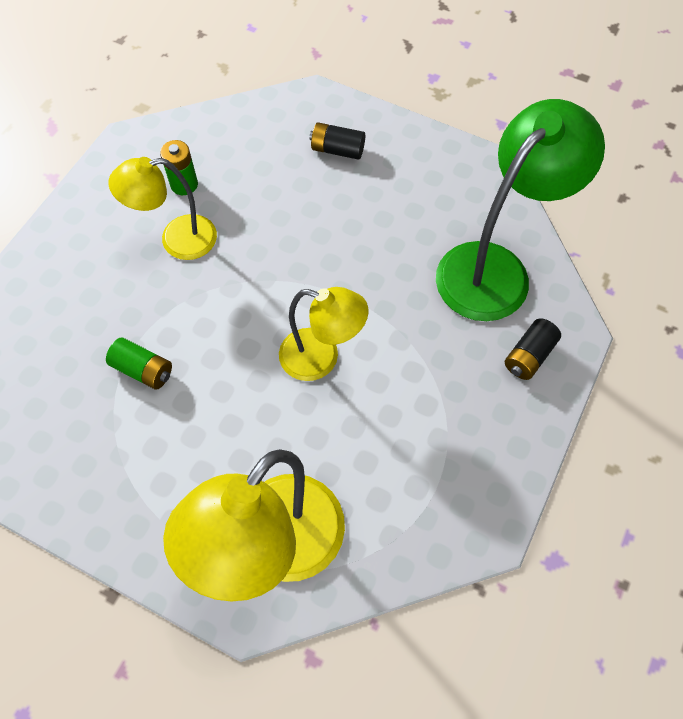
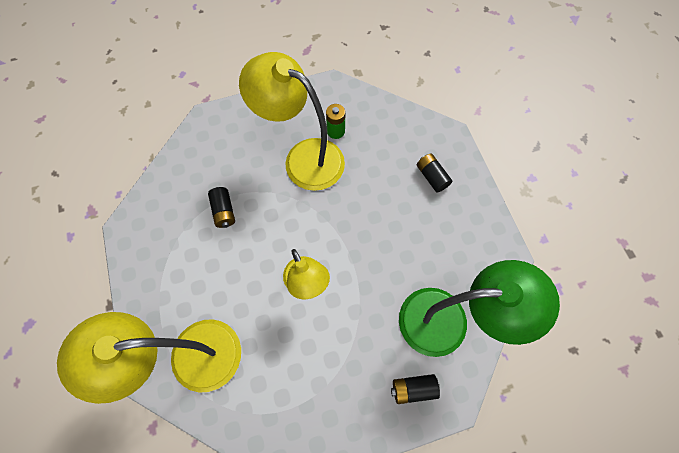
camera: 45 degrees right, 5 degrees up
(143, 370) = (224, 211): green battery -> black battery
(177, 240) = (303, 158): yellow lamp -> yellow lamp, size x1.65

